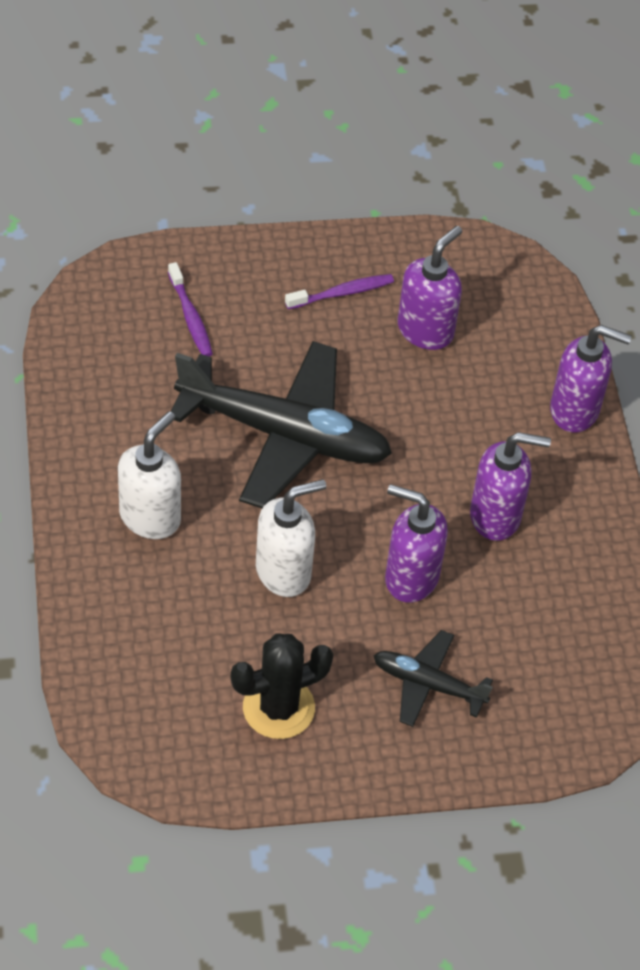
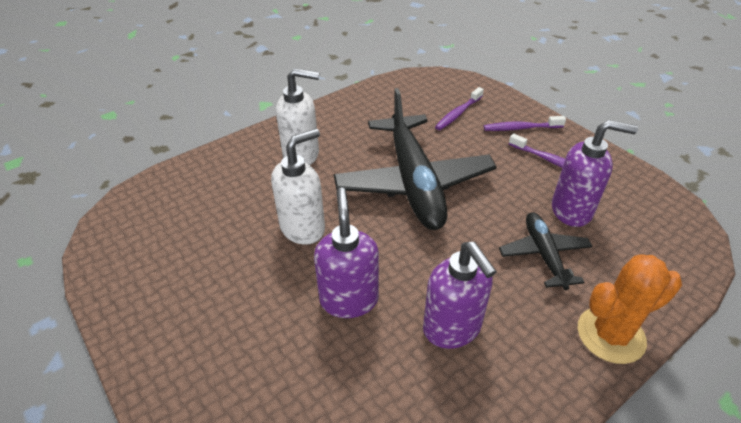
camera: 65 degrees right, 10 degrees down
(267, 278) = (521, 128): none -> purple toothbrush
(278, 708) = (182, 275): black cactus -> none
(284, 572) = (303, 228): white soap dispenser -> white soap dispenser turned 75 degrees counterclockwise
(428, 684) = (251, 358): black plane -> black plane (544, 254)
(575, 410) = (610, 335): purple soap dispenser -> orange cactus

